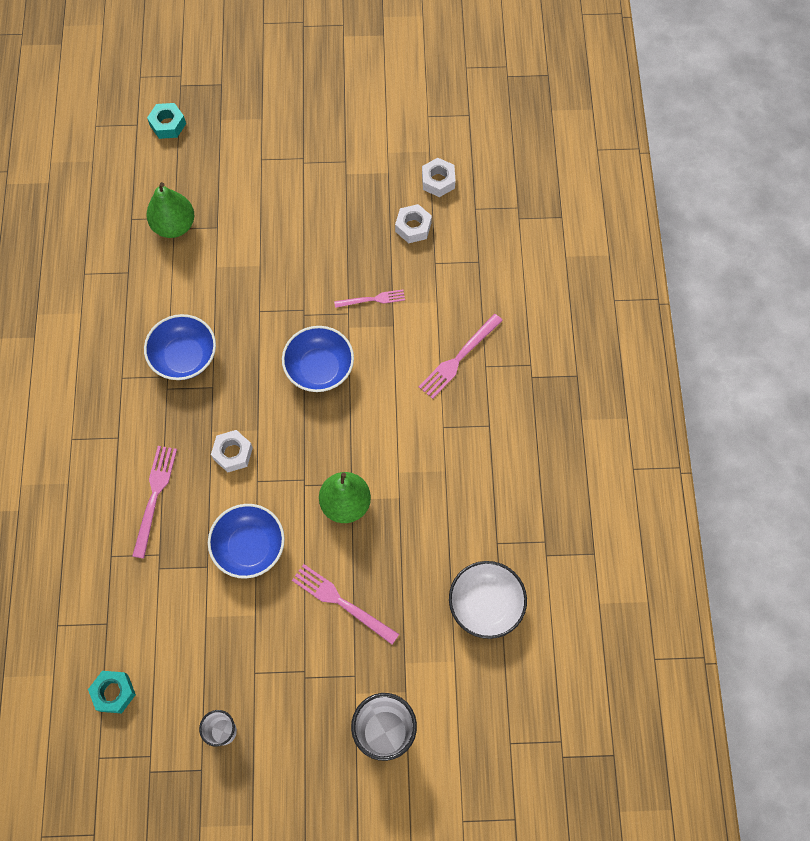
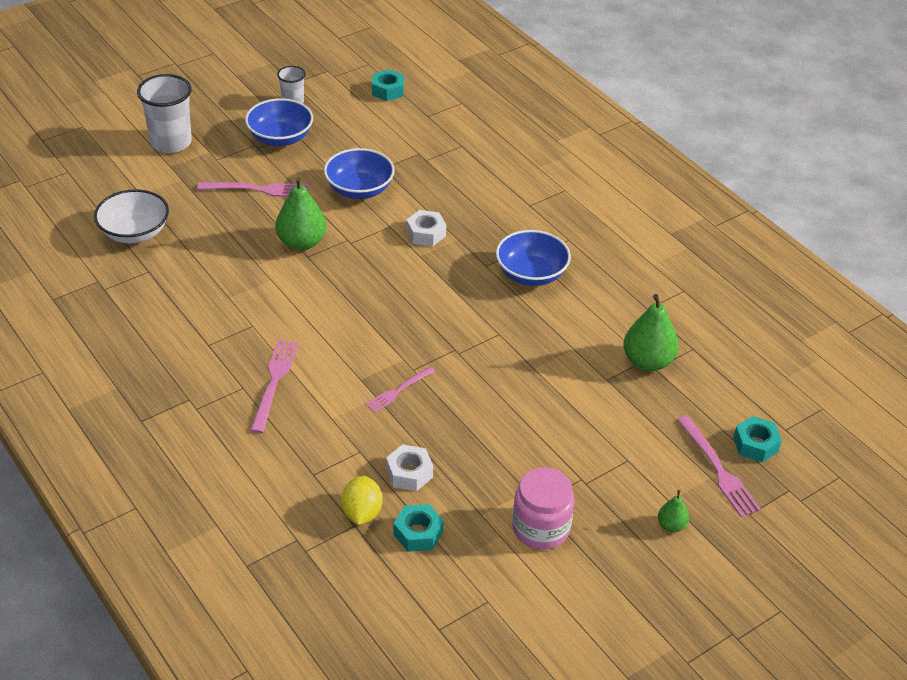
camera: 145 degrees right, 25 degrees down
(154, 497) = (462, 186): pink fork -> pink fork (718, 469)
(276, 102) = (671, 525): none -> green pear
(319, 368) = (403, 317): blue bowl -> blue bowl (280, 138)
(358, 143) = (541, 528): none -> pink jar
(438, 181) = (418, 533): white nut -> turquoise nut
(465, 214) = (361, 513): none -> yellow lemon

